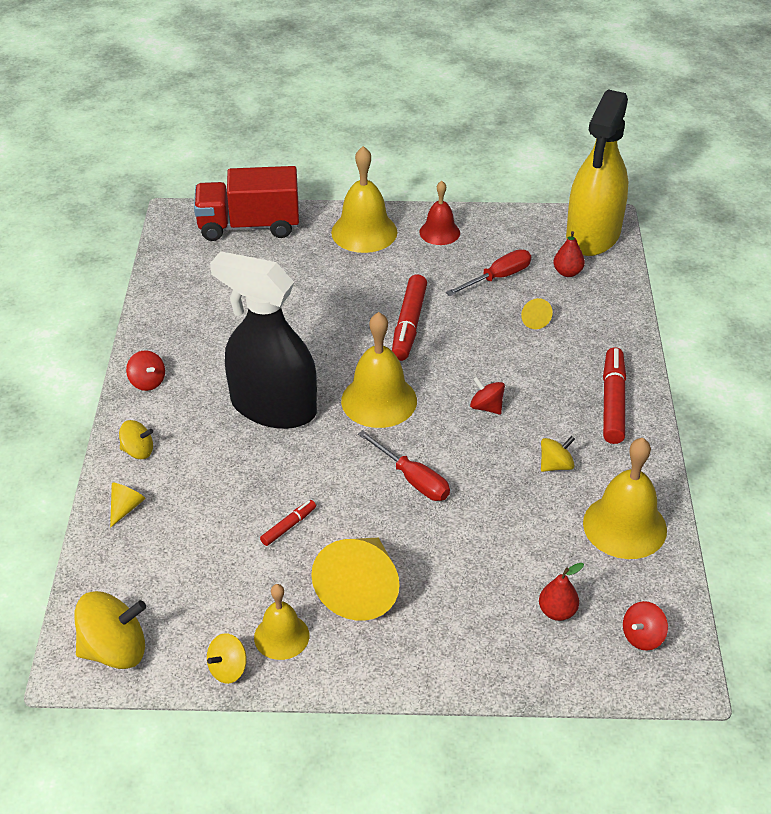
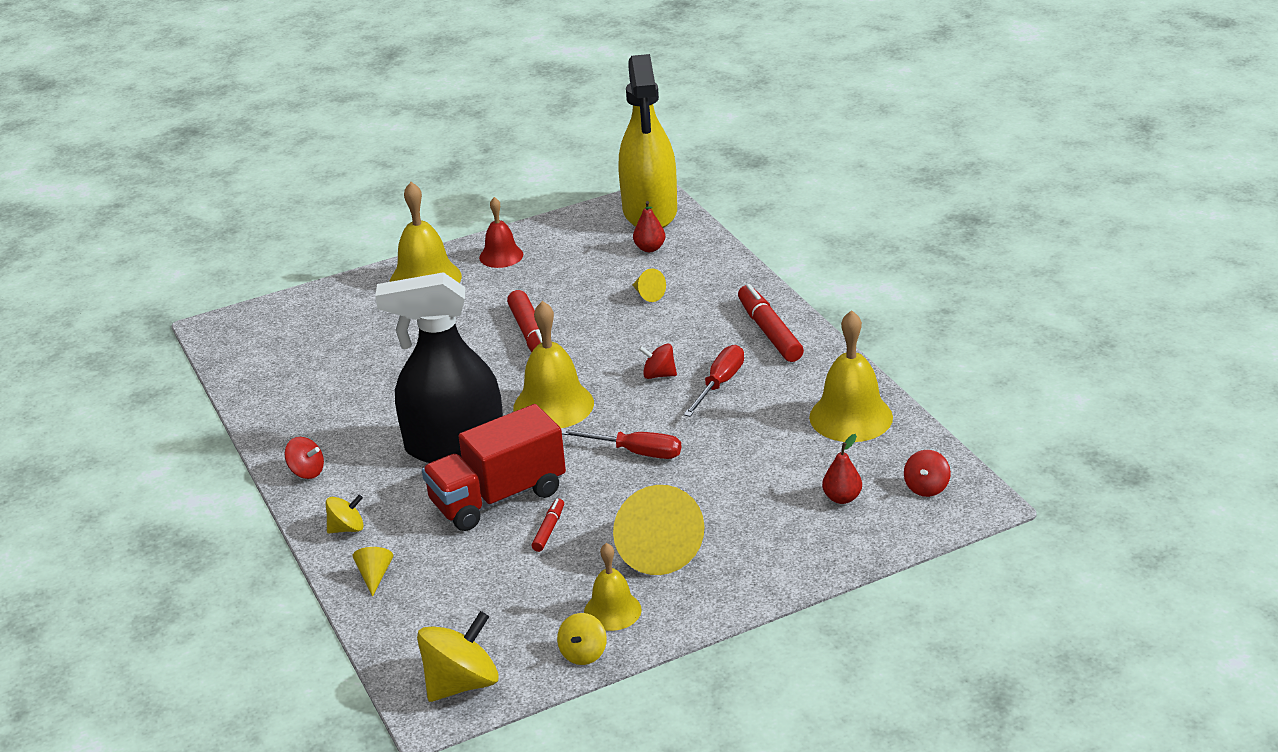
camera: 25 degrees left, 10 degrees down
(249, 226) = (300, 312): red truck -> red truck (498, 497)
(498, 277) = (587, 273): red screwdriver -> red screwdriver (719, 384)
(556, 465) = (756, 395): yellow spinning top -> none

